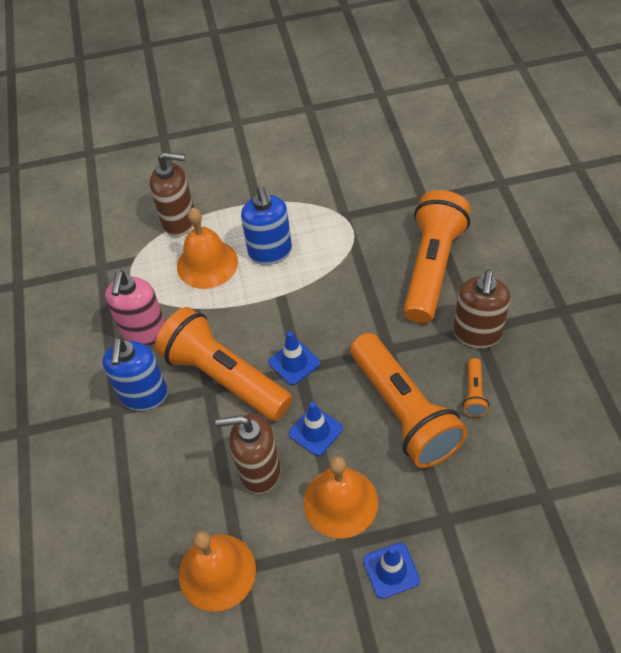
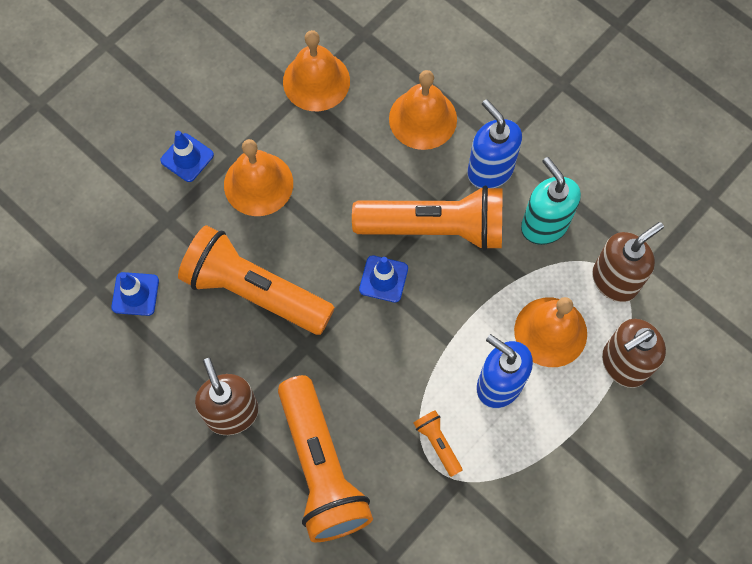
camera: 140 degrees right, 15 degrees up
(144, 332) = (544, 225): pink soap dispenser -> turquoise soap dispenser
(156, 472) = (423, 118): none -> orange bell
(259, 471) = (341, 168): brown soap dispenser -> brown soap dispenser (615, 280)
(315, 431) = (319, 228): blue traffic cone -> blue traffic cone (135, 294)
(474, 394) = (201, 346): orange flashlight -> orange flashlight (437, 443)

